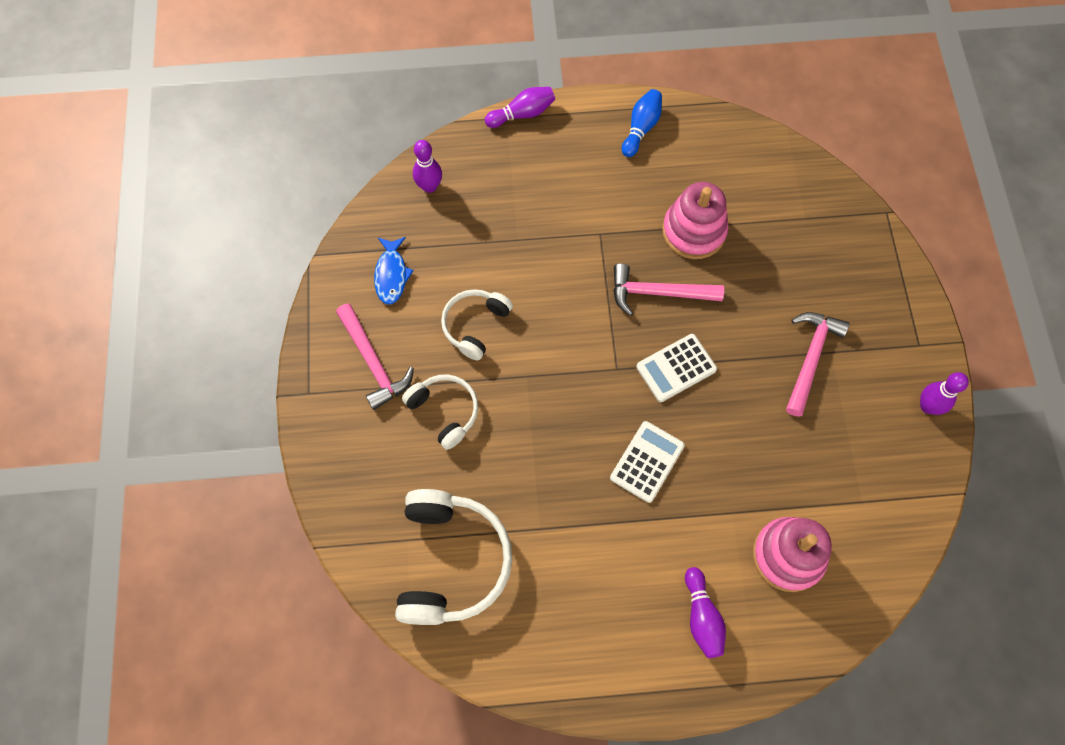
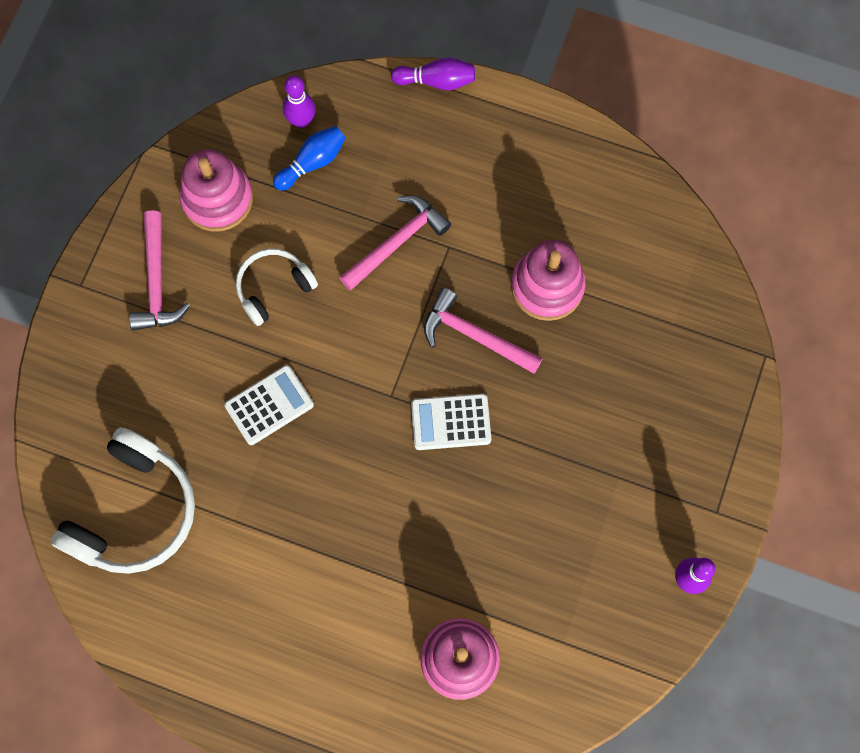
camera: 25 degrees right, 5 degrees up
(391, 275) = (217, 199): blue fish -> pink stacking toy
(444, 411) = (200, 362): white headphones -> none
(641, 128) = (553, 150): blue bowling pin -> blue bowling pin (312, 163)
(647, 462) = (371, 503): white calculator -> white calculator (269, 405)
(702, 617) = (343, 677): purple bowling pin -> none
(810, 358) = (594, 474): pink hammer -> pink hammer (397, 242)

